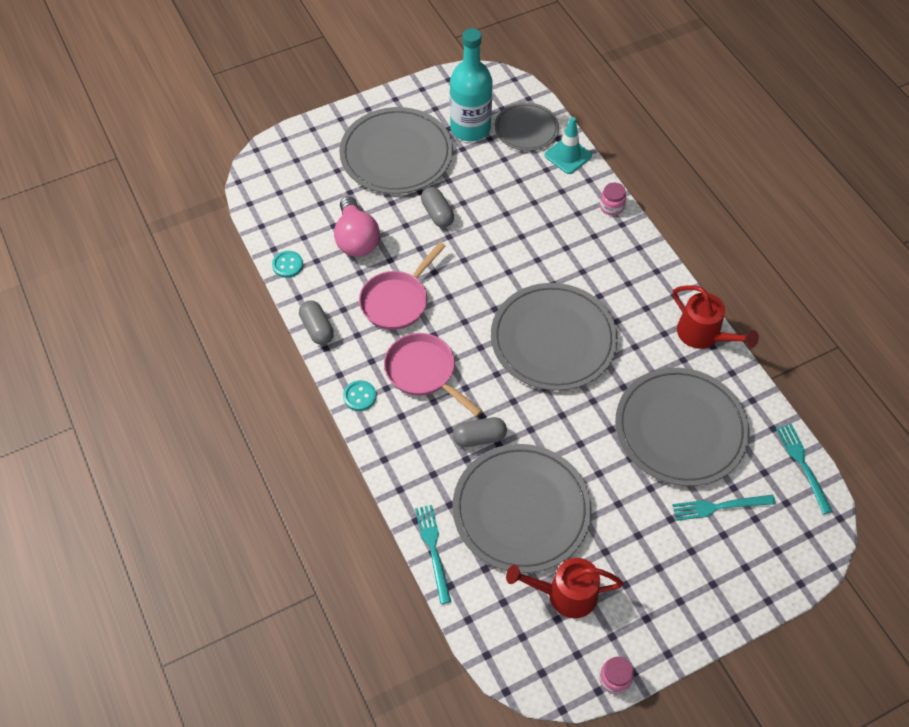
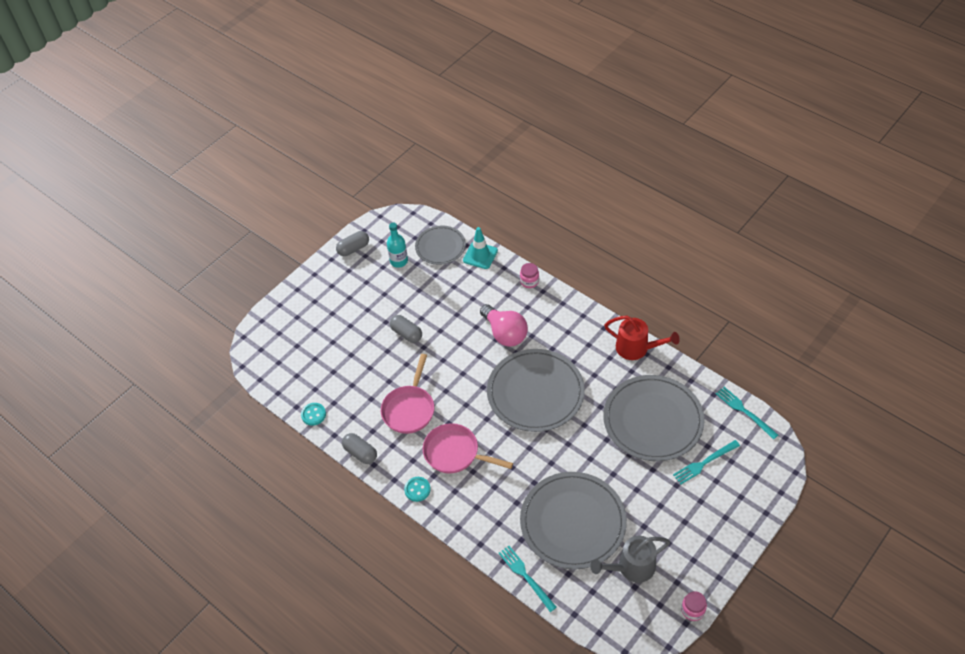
camera: 20 degrees left, 5 degrees down
(356, 239) = (356, 375): pink light bulb -> pink light bulb (505, 333)
(396, 154) = (353, 300): grey plate -> none
(470, 128) = (399, 261): turquoise bottle -> turquoise bottle, size x0.56
(479, 437) = (518, 483): grey capsule -> grey capsule (353, 248)
(564, 594) = (631, 567): red watering can -> grey watering can

